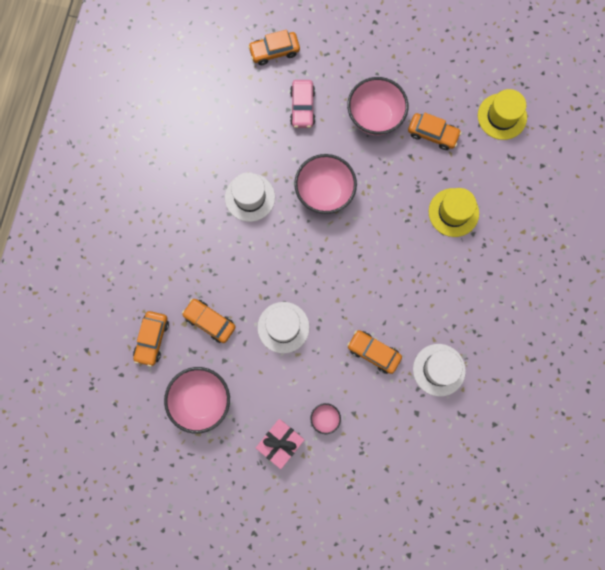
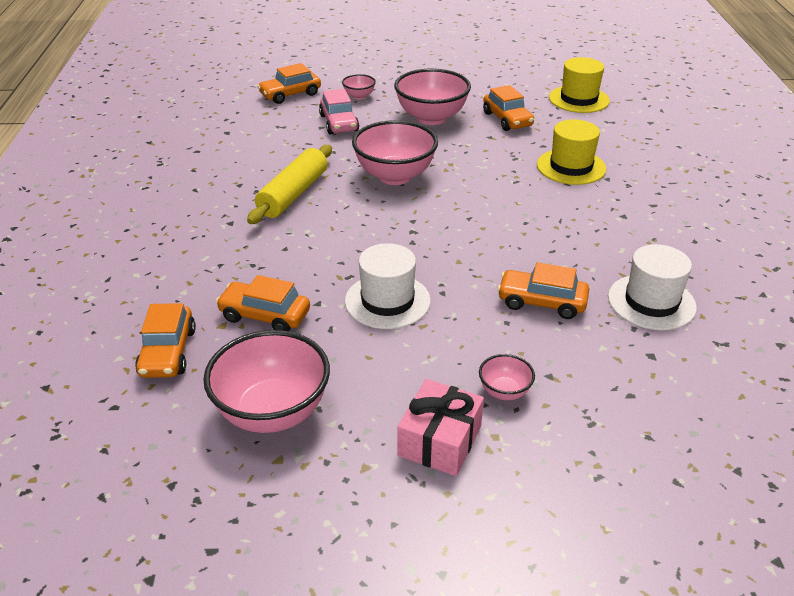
camera: 15 degrees left, 40 degrees down
(250, 197) = (293, 194): white hat -> yellow rolling pin
(328, 68) = (359, 96): none -> pink bowl
(432, 134) = (507, 119): orange car -> orange car turned 60 degrees clockwise

